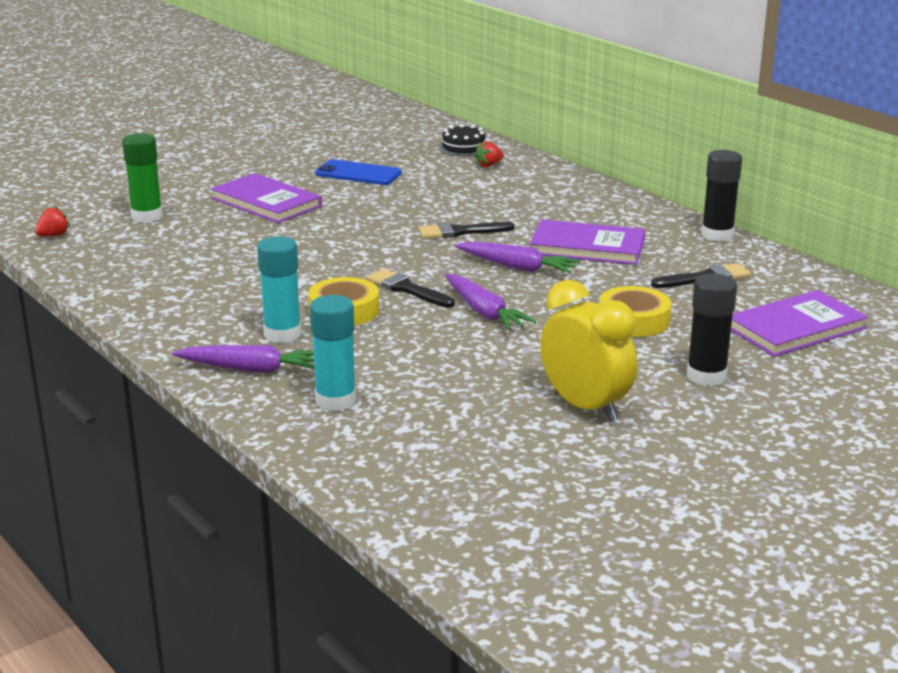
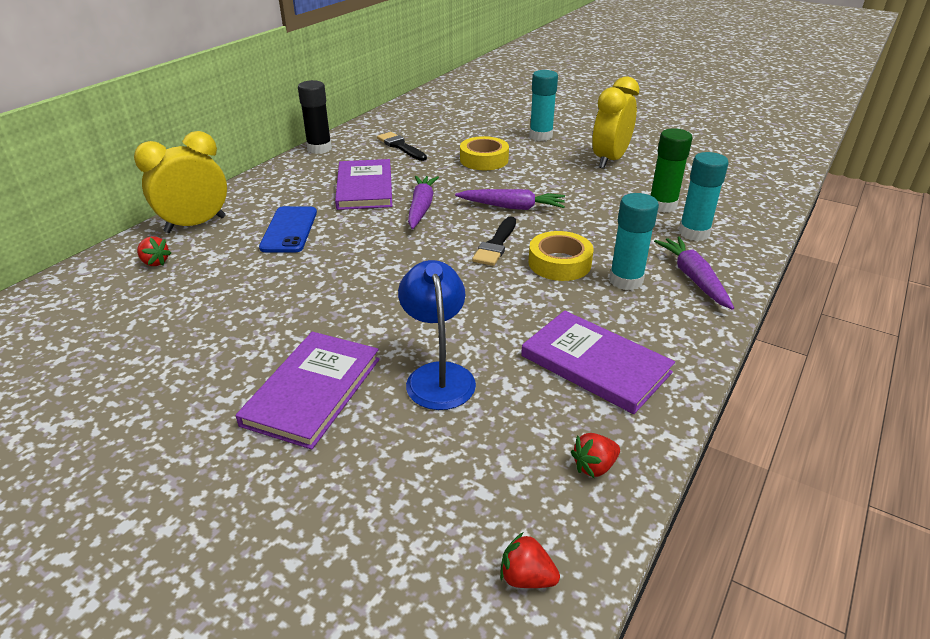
camera: 110 degrees left, 10 degrees up
(96, 267) = (594, 466): none -> red strawberry
(147, 216) = (403, 494): green glue stick -> green glue stick (662, 205)
(238, 238) = (438, 375): none -> blue lamp
(358, 174) = (189, 344): blue phone -> blue phone (289, 230)
(460, 232) = (356, 244): black brush -> none
(463, 147) = (85, 289): black cake -> none
(484, 312) = (512, 207): purple carrot -> purple carrot turned 60 degrees clockwise
(549, 178) = (195, 224): none -> yellow clock
(706, 376) = (541, 136): black glue stick -> turquoise glue stick
(795, 328) = (458, 121): purple book -> purple book (595, 364)

